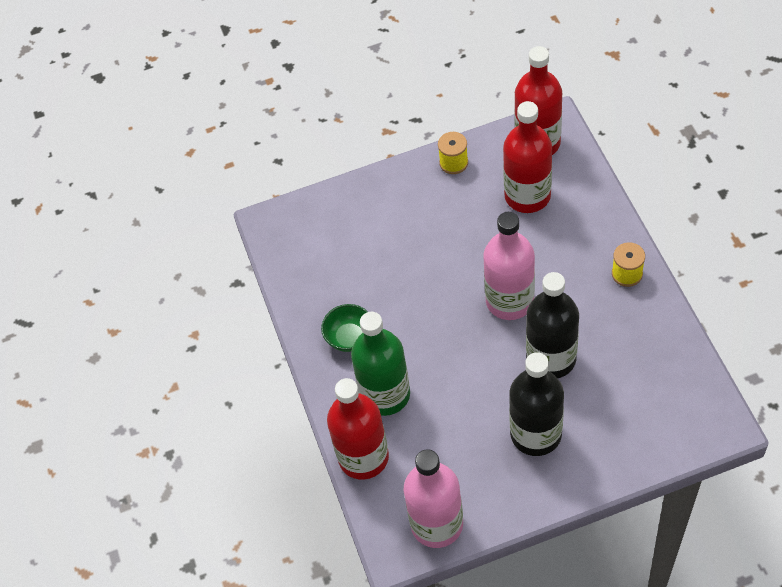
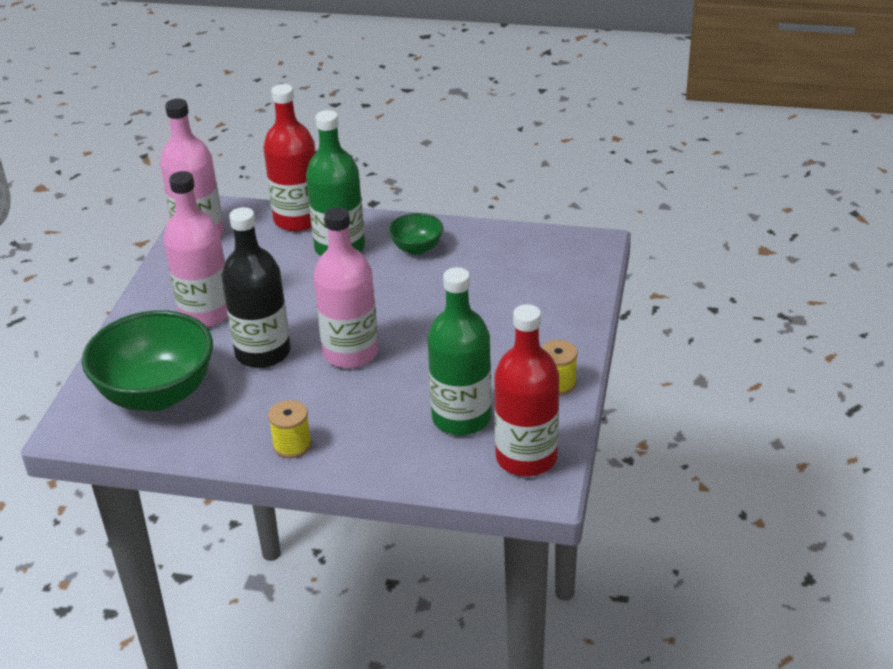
camera: 115 degrees right, 20 degrees down
(527, 196) = (461, 418): red bottle -> green bottle
(536, 434) = (206, 313): black bottle -> pink bottle
(646, 396) = (157, 394): none -> green bowl

